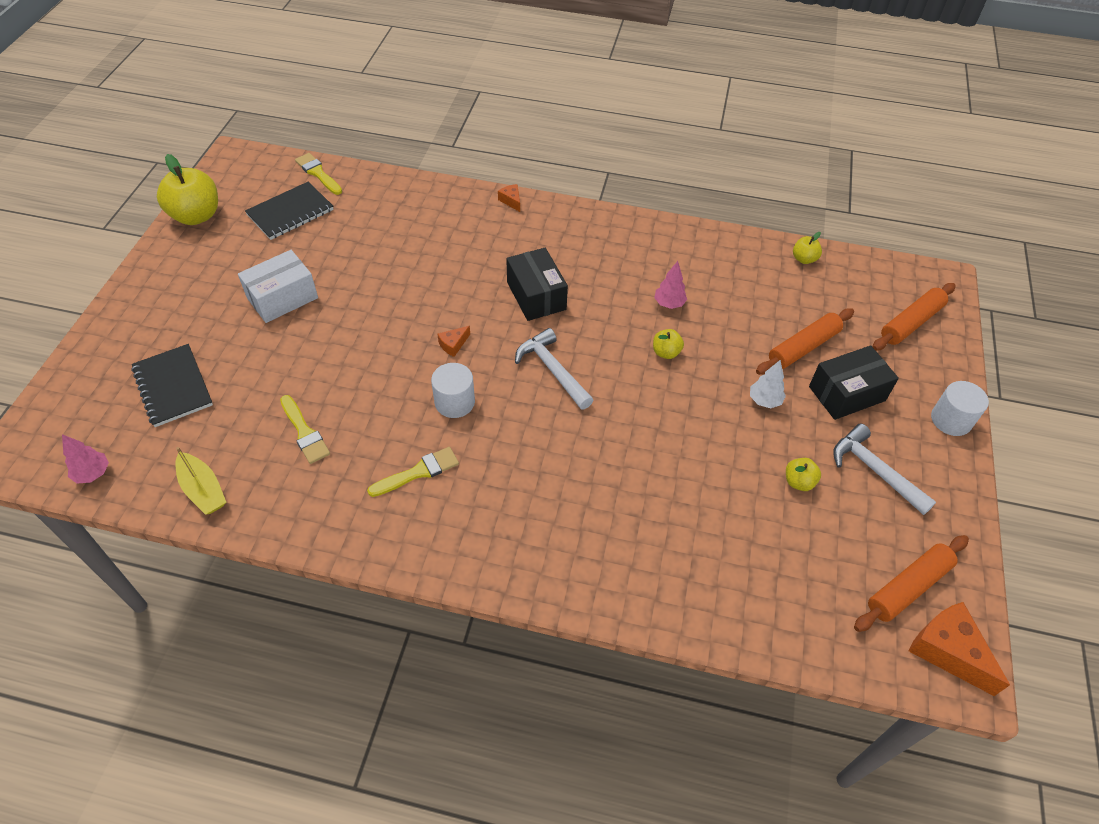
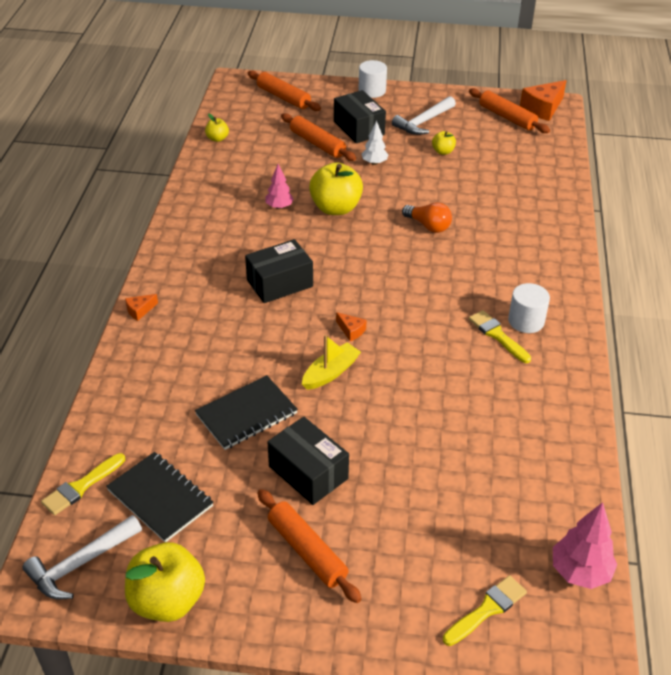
camera: 95 degrees left, 10 degrees down
(93, 474) = (580, 572): pink tree -> pink tree, size x1.55
(173, 386) = (453, 537): black notebook -> black notebook (246, 414)
(203, 291) = (307, 551): none -> orange rolling pin
(203, 490) = (565, 475): yellow boat -> yellow boat (330, 372)
(282, 298) = (308, 472): white box -> black box
(304, 432) = (480, 416): yellow brush -> yellow brush (487, 609)
(454, 402) = (418, 322): white cylinder -> white cylinder (526, 321)
(552, 370) = (368, 268): white hammer -> white hammer (81, 564)
(627, 438) = (428, 226): none -> orange light bulb
(666, 352) = (335, 208): yellow apple -> yellow apple, size x2.06

